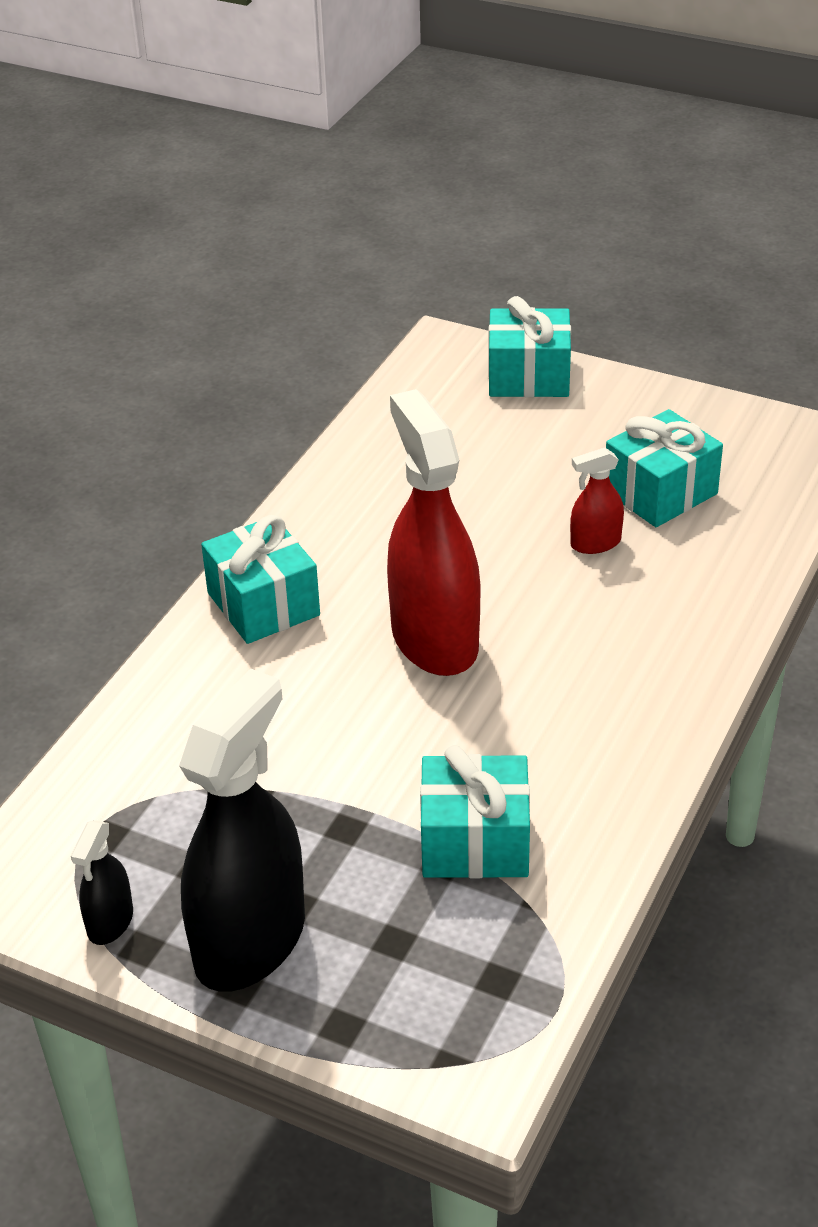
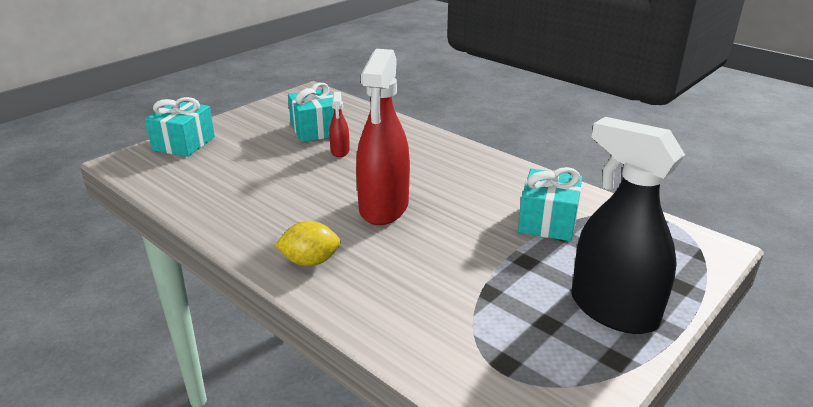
camera: 75 degrees left, 10 degrees down
(110, 922) = (590, 371): black spray bottle -> none
(263, 604) = (310, 261): turquoise gift -> yellow lemon
(434, 639) = (384, 207): red spray bottle -> red spray bottle turned 75 degrees counterclockwise

